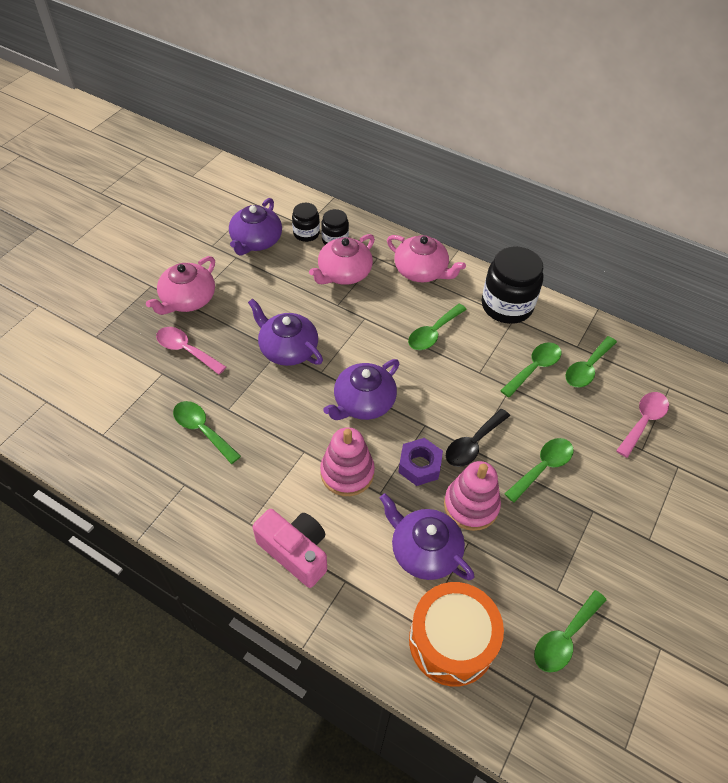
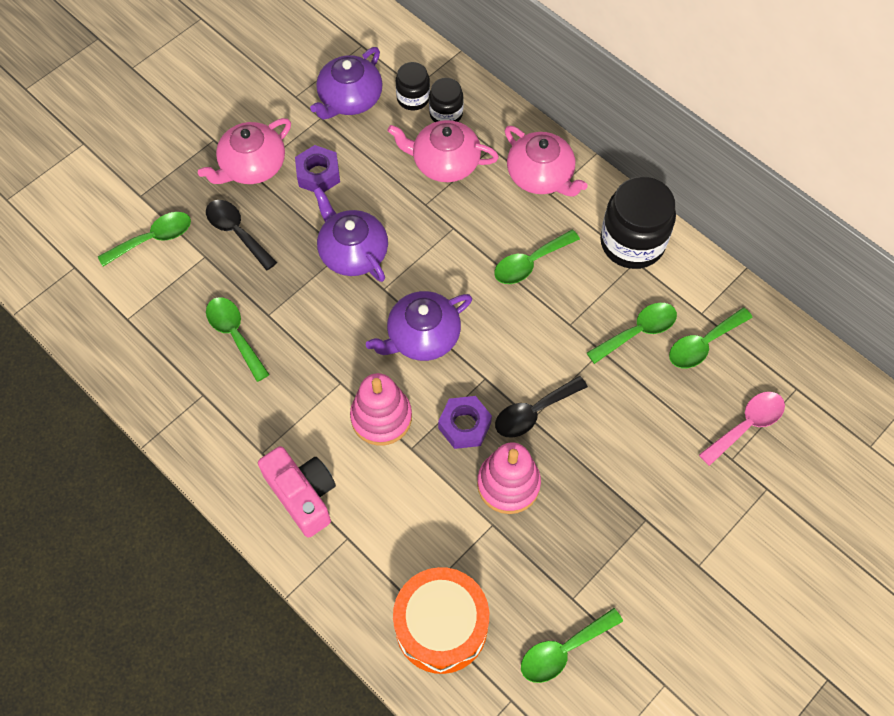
camera: 15 degrees right, 10 degrees up
(186, 350) = (237, 232): pink spoon -> black spoon
(244, 297) = (318, 174): none -> purple nut
(344, 273) = (444, 162): pink teapot -> pink teapot turned 45 degrees clockwise
(424, 550) = (441, 523): purple teapot -> none
(543, 467) = (605, 456): green spoon -> green spoon (154, 239)

